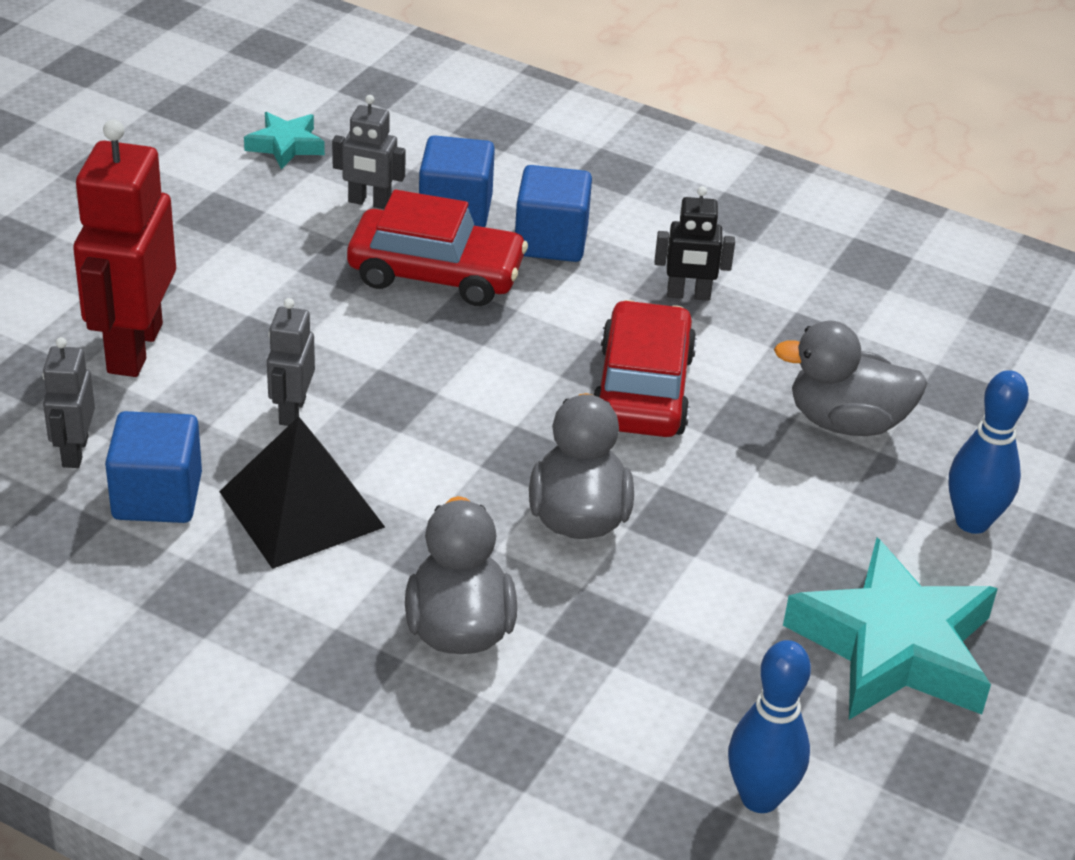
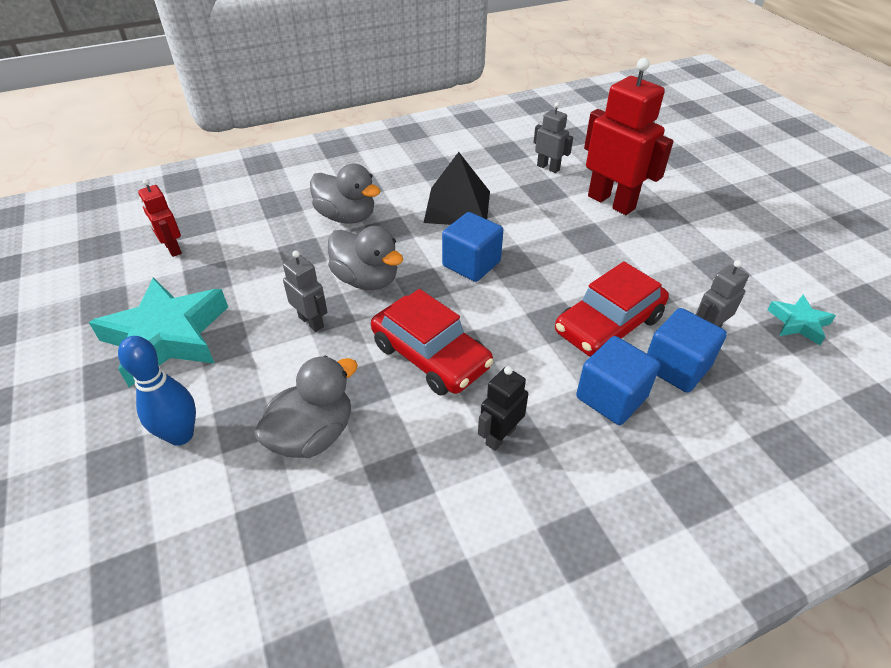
camera: 130 degrees right, 5 degrees up
(157, 496) = (501, 177): blue cube -> blue cube (471, 264)
(292, 411) = (526, 228): grey robot -> grey robot (311, 322)
(760, 797) = (172, 248): blue bowling pin -> red robot

